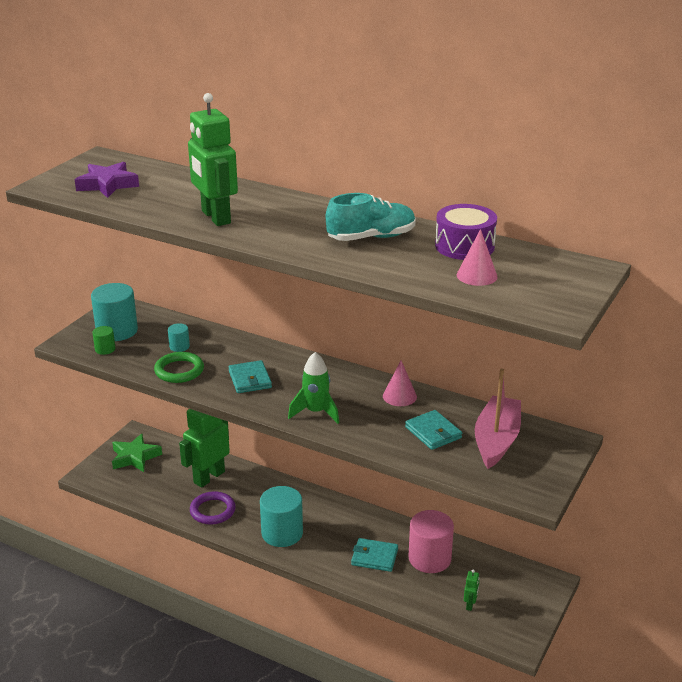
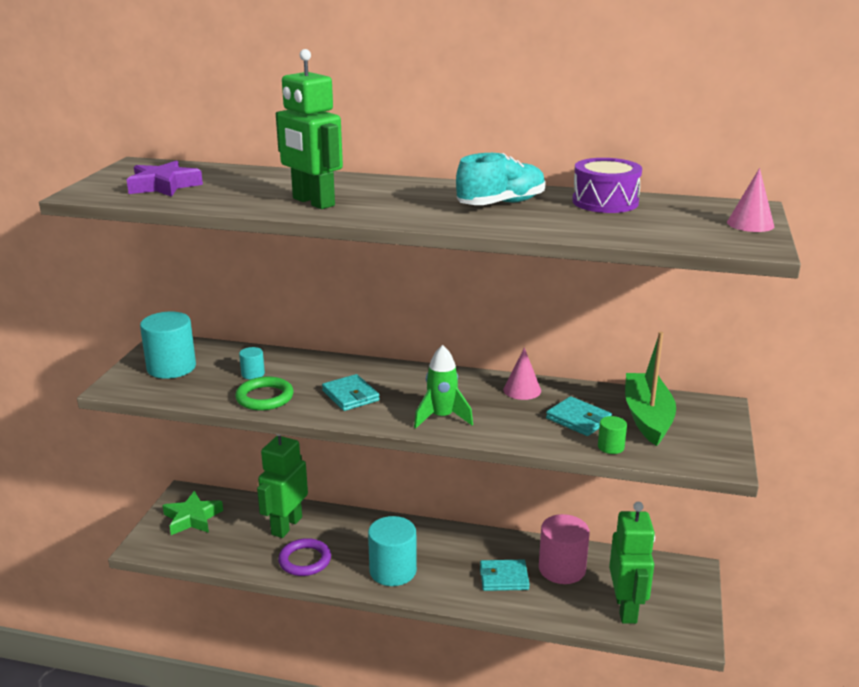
camera: 15 degrees left, 5 degrees down
(105, 349) = (166, 387): green cylinder -> green cylinder (611, 447)
(470, 605) = (626, 609): green robot -> green robot, size x2.47
(476, 275) = (641, 224): pink cone -> pink cone (750, 224)
(496, 440) = (647, 417): pink boat -> green boat

